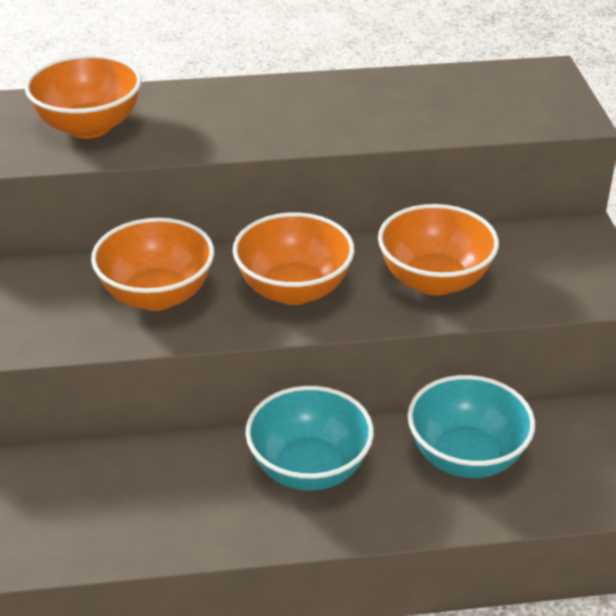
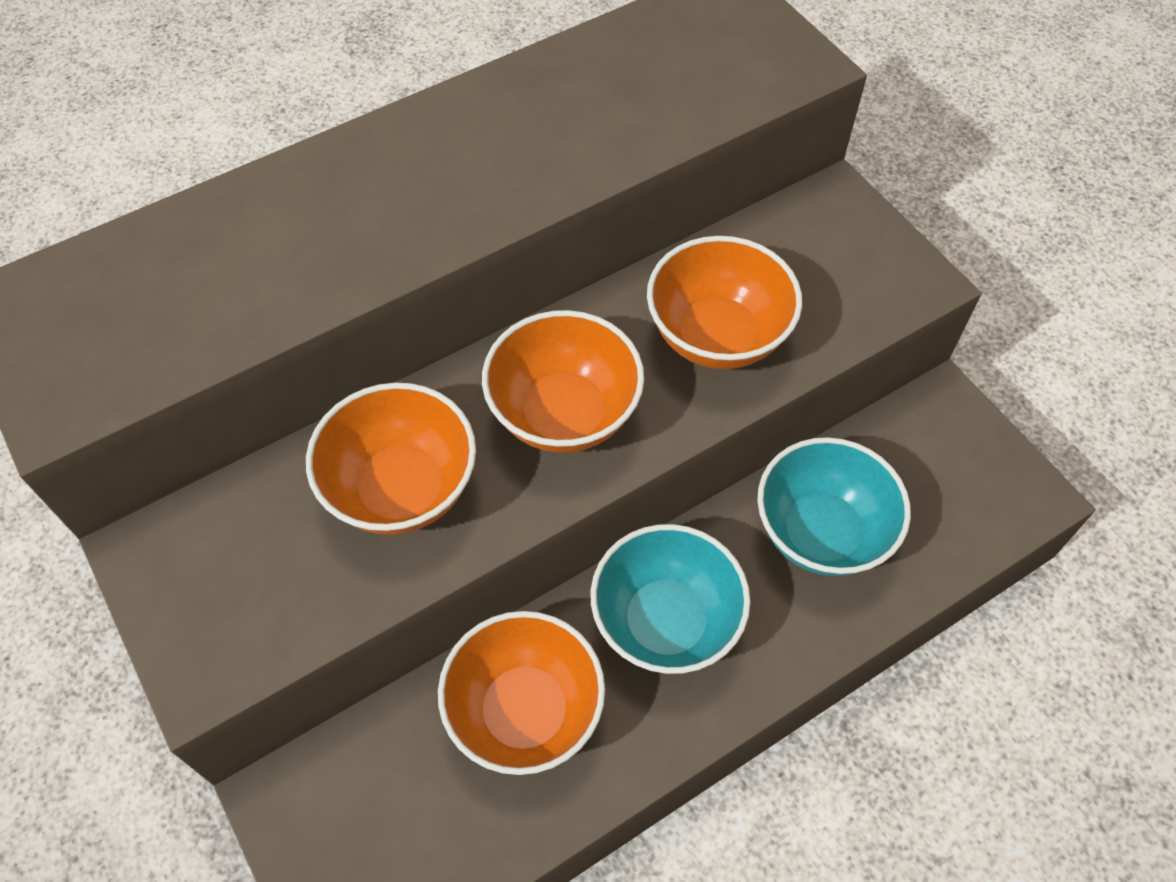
camera: 25 degrees left, 20 degrees up
(89, 126) = (198, 284): orange bowl -> orange bowl (525, 711)

